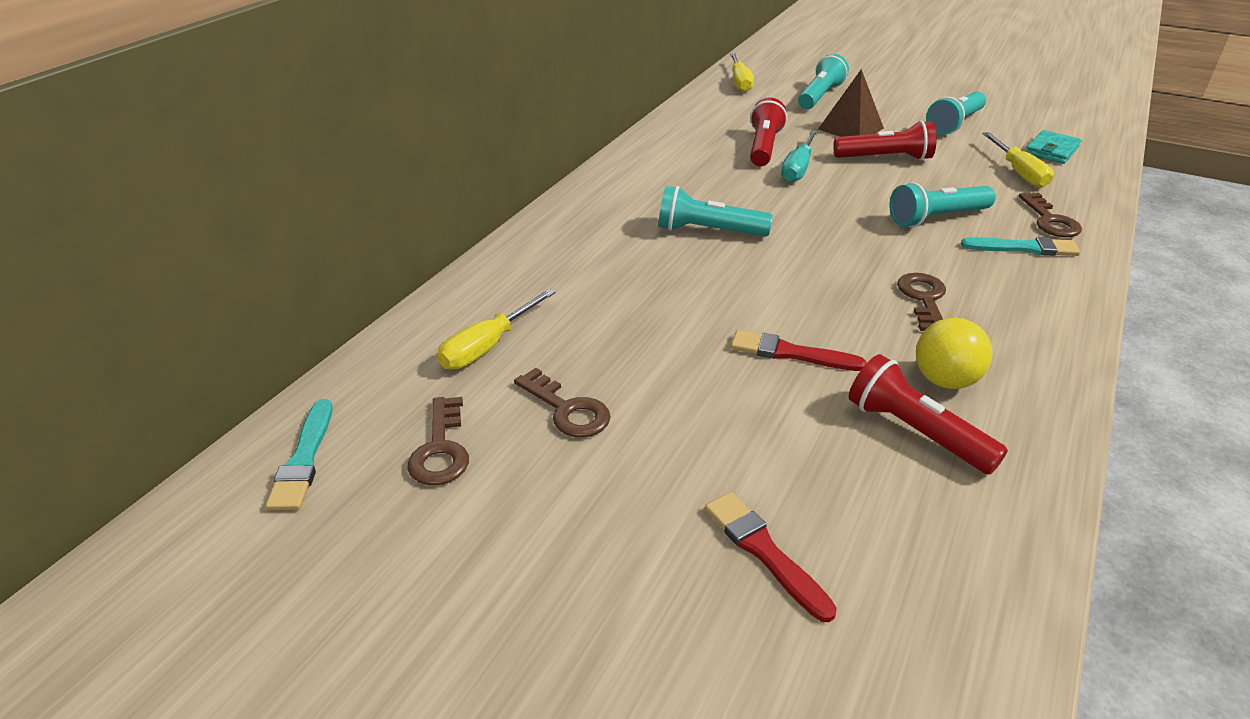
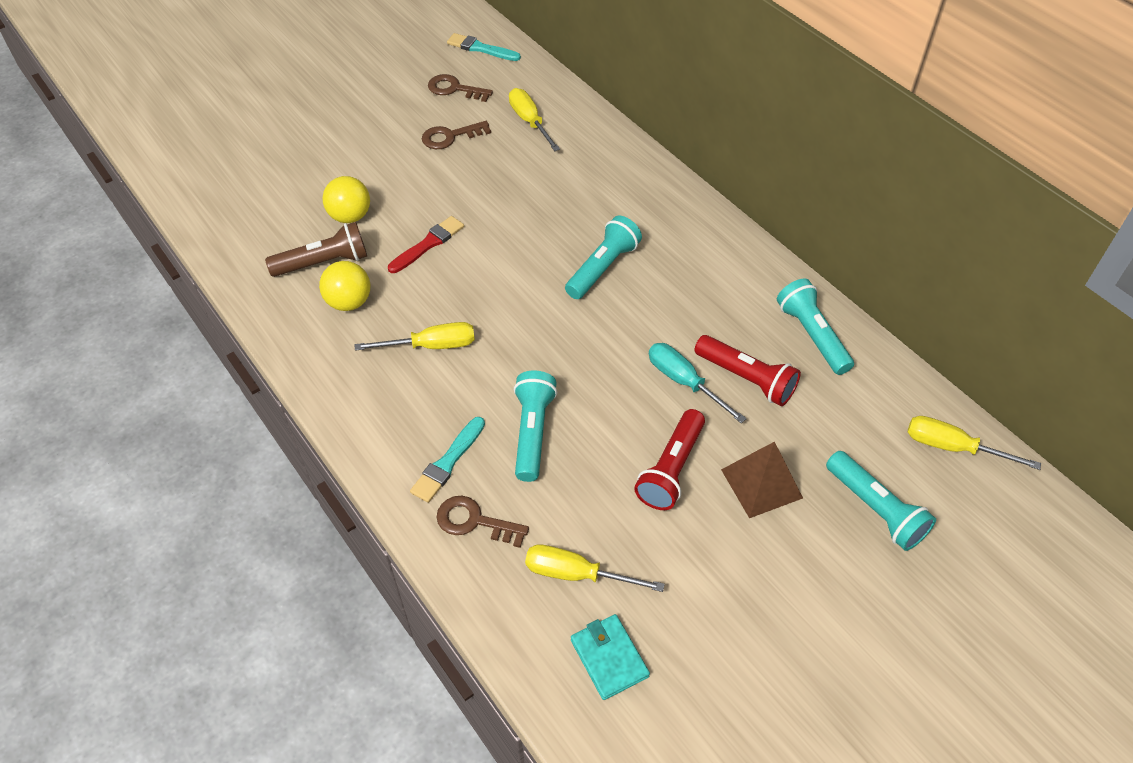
camera: 115 degrees right, 15 degrees up
(764, 551) = (305, 169): red brush -> none
(812, 445) = (350, 216): none -> yellow ball
(915, 432) = (324, 263): red flashlight -> brown flashlight
(923, 299) = (431, 346): brown key -> yellow screwdriver
(954, 124) = (730, 606): turquoise flashlight -> turquoise flashlight (812, 335)

